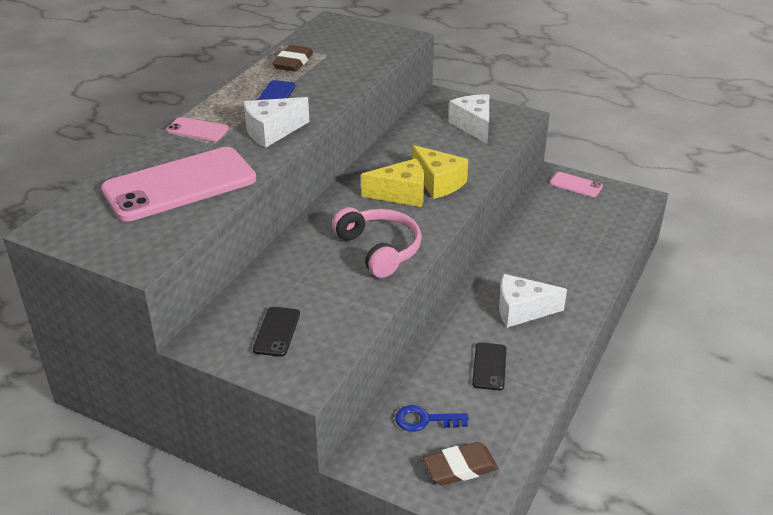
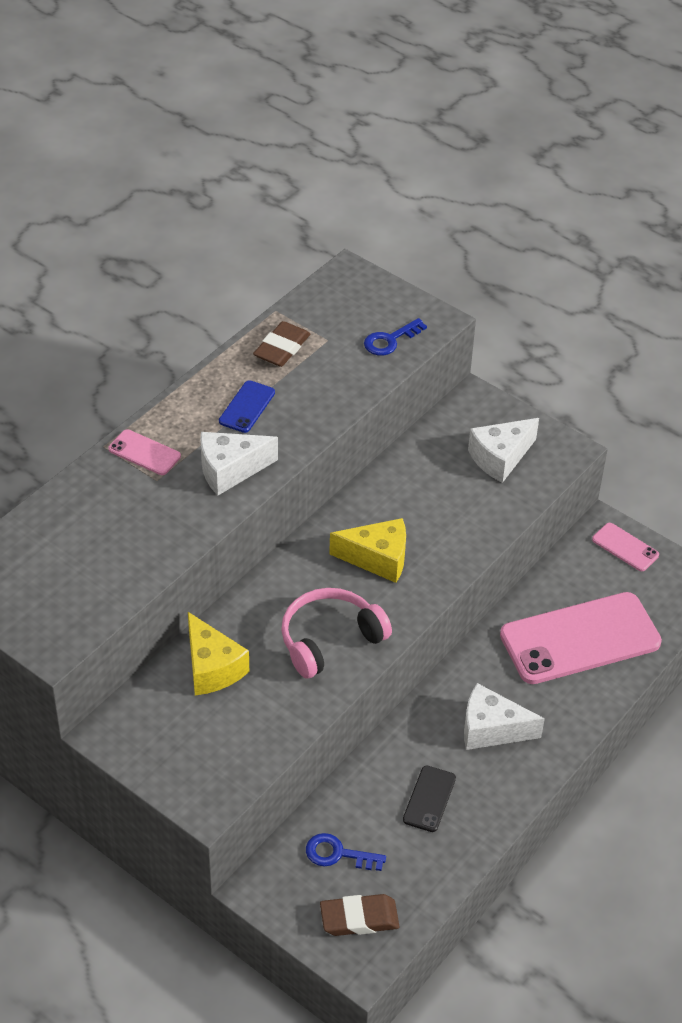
camera: 10 degrees right, 10 degrees up
(180, 185) = (110, 540): pink phone -> pink phone (580, 639)
(277, 332) = (190, 735): black phone -> none
(375, 50) = (390, 340): none -> blue key
(379, 249) = (330, 639): pink headphones -> pink headphones turned 105 degrees counterclockwise
(438, 183) = (427, 547): yellow cheese -> yellow cheese (212, 668)
(473, 126) = (500, 458): white cheese -> white cheese turned 120 degrees counterclockwise

